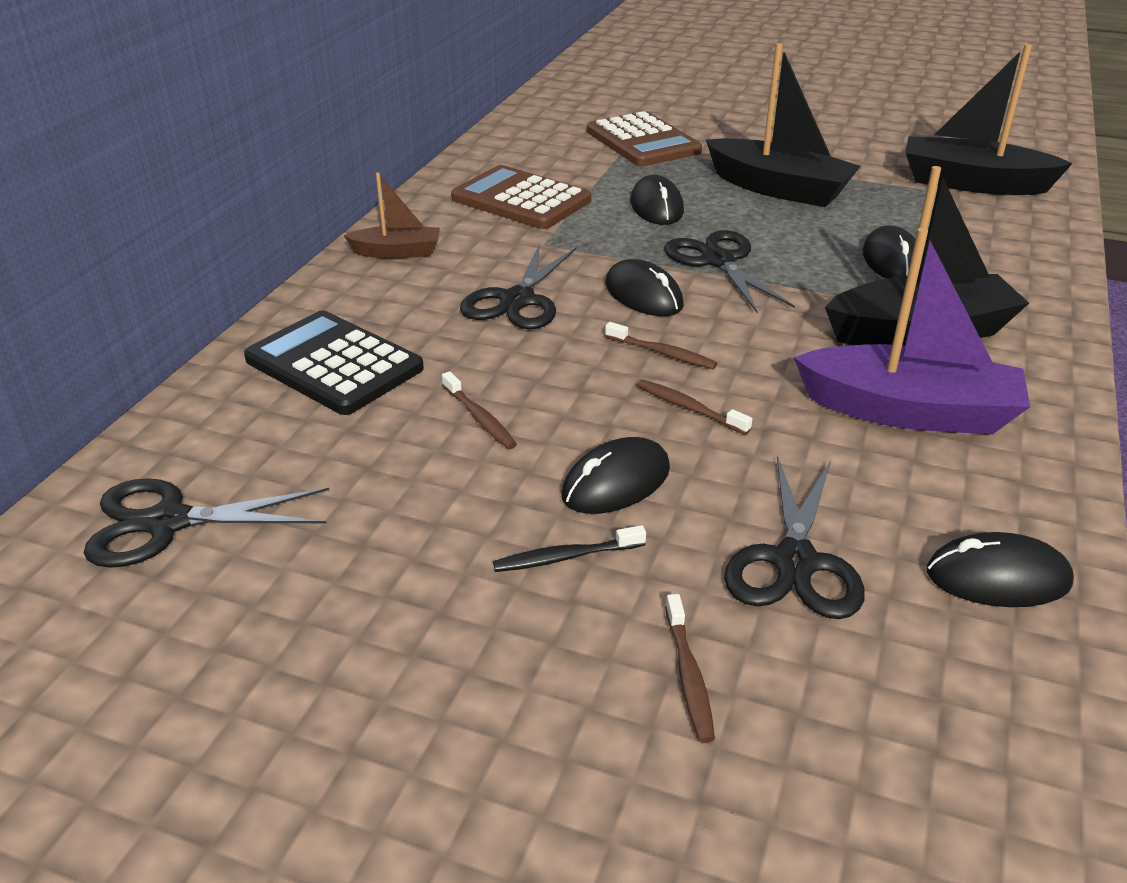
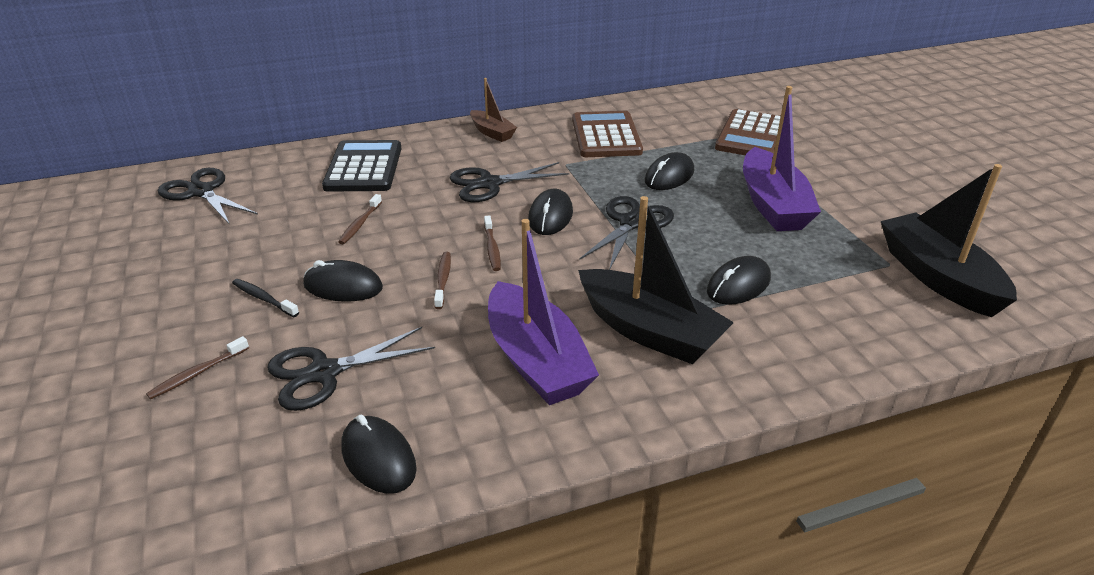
camera: 50 degrees right, 0 degrees up
(778, 189) = (772, 205): black boat -> purple boat

